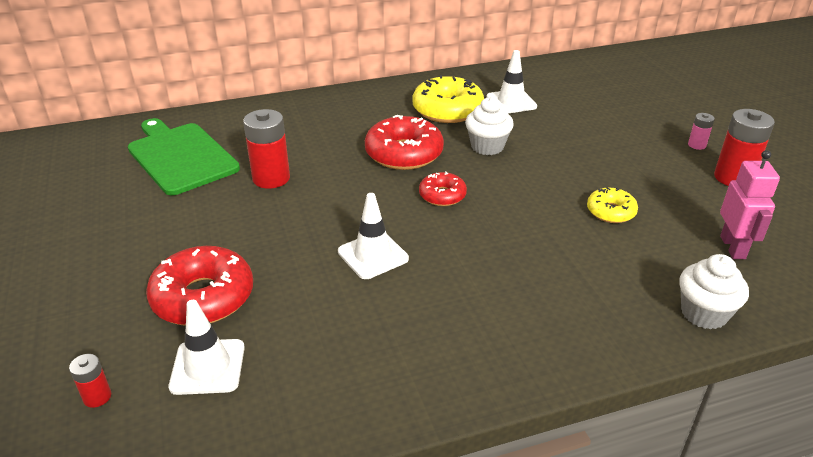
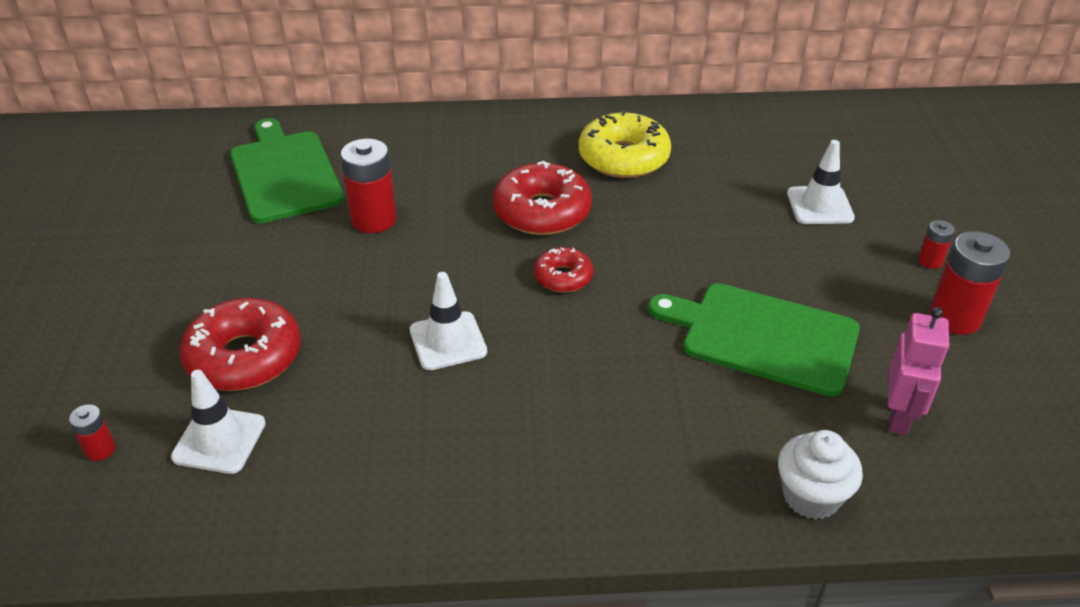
camera: 15 degrees right, 5 degrees up
(487, 146) = (649, 218): white cupcake -> none
(511, 102) = (711, 158): white traffic cone -> white traffic cone (819, 206)
(610, 212) = (763, 337): yellow donut -> green cutting board
(697, 145) = (930, 261): pink battery -> red battery

